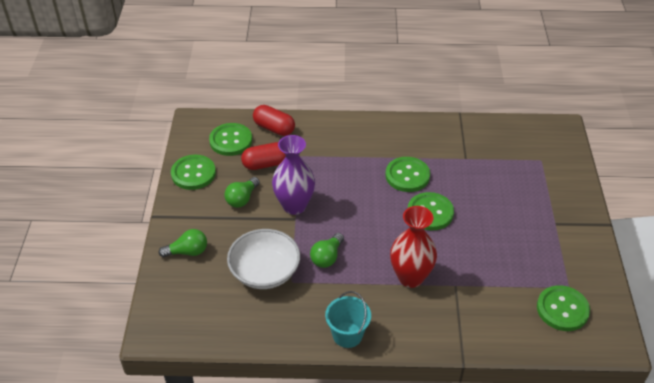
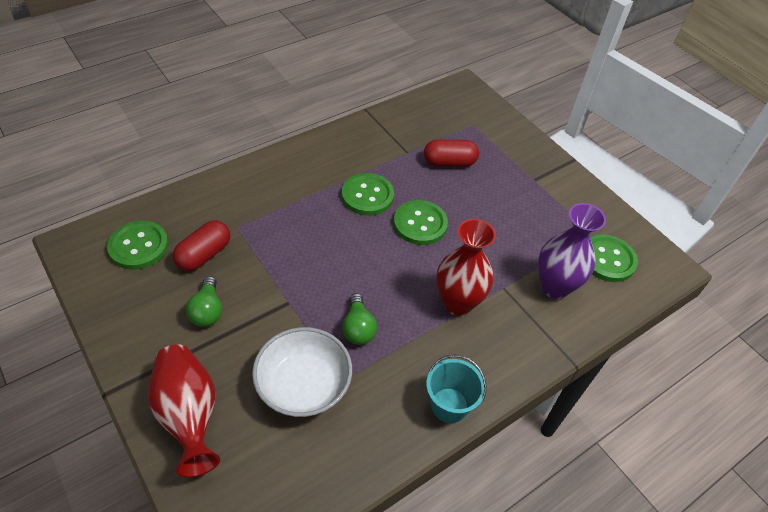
camera: 40 degrees left, 5 degrees up
(187, 252) = (189, 414): green light bulb -> red vase
(193, 173) = (120, 310): green button -> none
(274, 128) = (181, 208): red capsule -> red capsule (449, 162)
(294, 206) = (276, 287): purple vase -> purple vase (554, 286)

